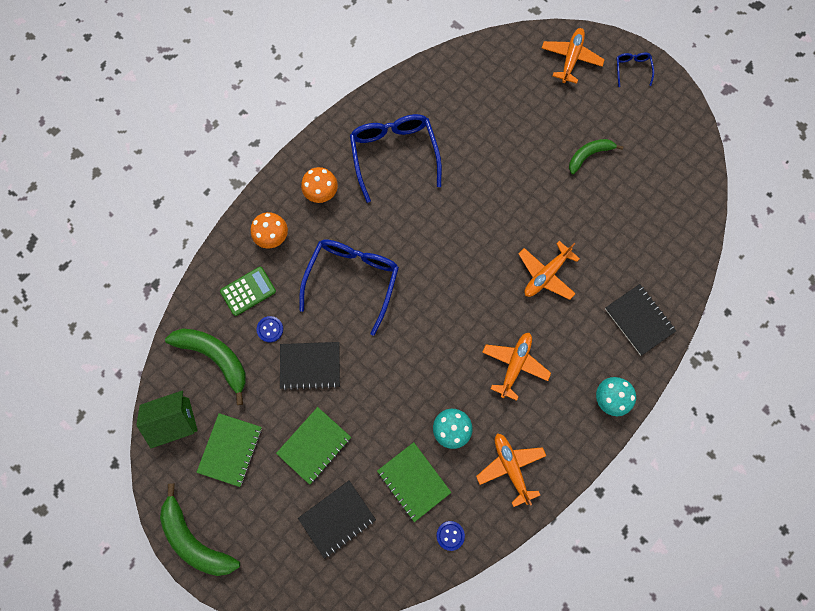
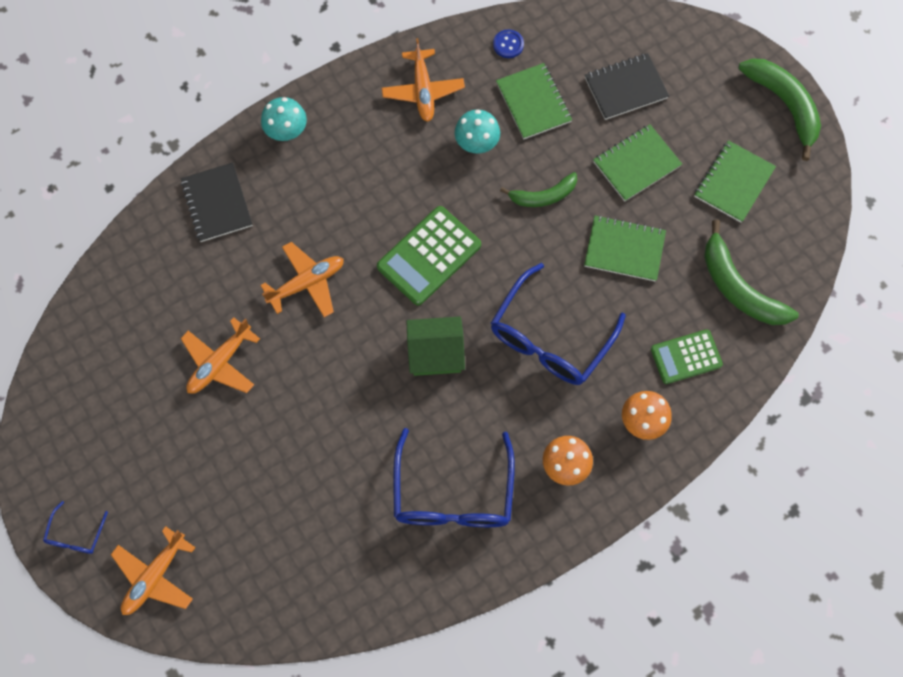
camera: 165 degrees left, 5 degrees down
(175, 420) = (795, 229): green house -> green house (436, 353)
(270, 329) = (665, 303): blue button -> none
(310, 365) = (624, 249): black notebook -> green notebook
(461, 320) = (429, 256): none -> green calculator
(514, 365) = (382, 191): orange plane -> orange plane (220, 363)
(588, 155) = (191, 422): green banana -> green banana (543, 196)

